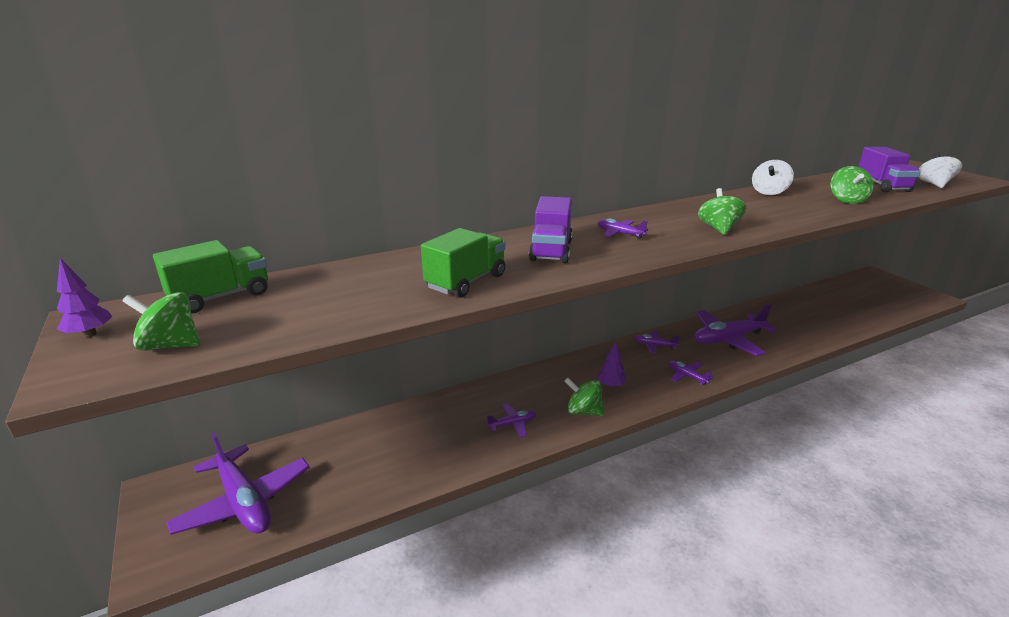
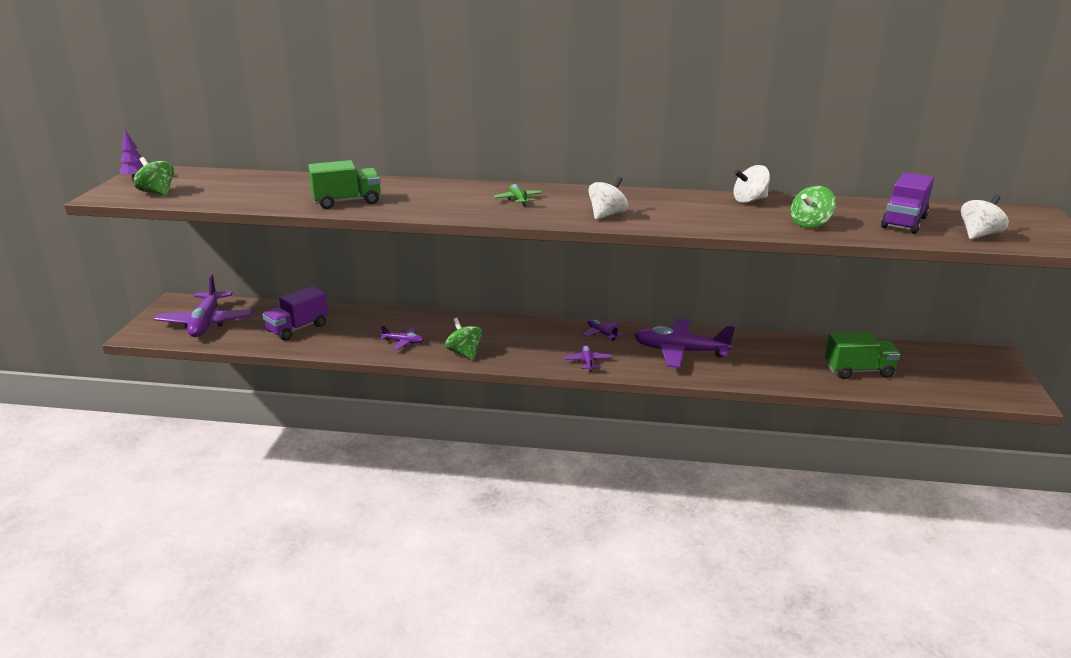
camera: 35 degrees right, 0 degrees up
(221, 297) = (214, 176): green truck -> green truck (858, 371)
(551, 251) = (441, 198): purple truck -> purple truck (298, 328)
(610, 385) = (513, 346): purple tree -> none
(619, 234) = (518, 199): purple plane -> green plane
(718, 229) = (607, 215): green spinning top -> white spinning top

